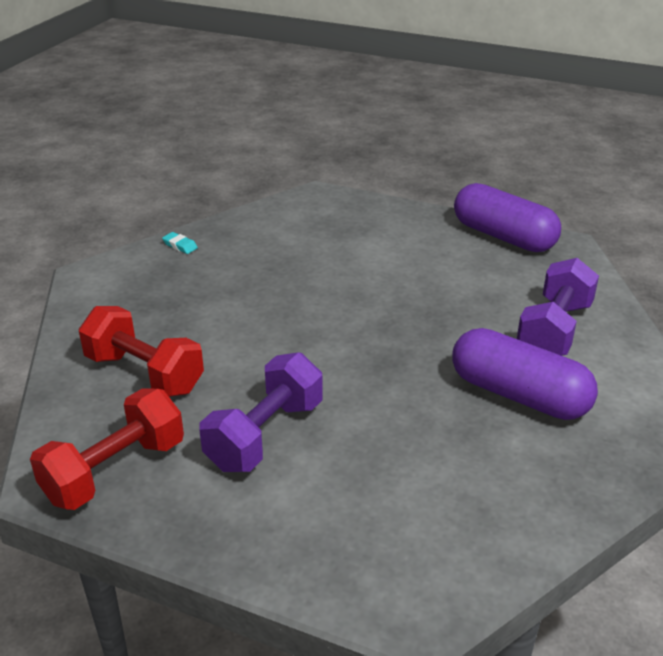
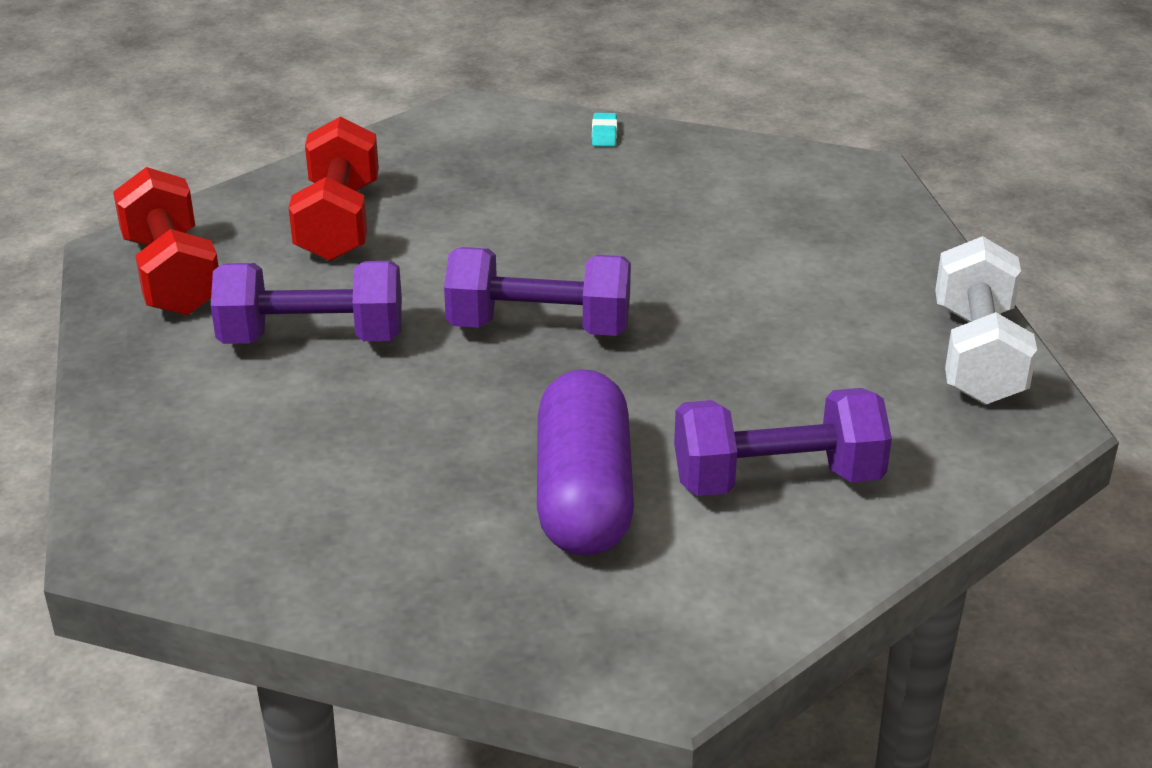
camera: 55 degrees right, 0 degrees up
(115, 471) = (172, 275): red dumbbell -> red dumbbell turned 60 degrees clockwise
(348, 346) = (539, 327): none -> purple dumbbell
(503, 236) = (977, 355): purple capsule -> white dumbbell

